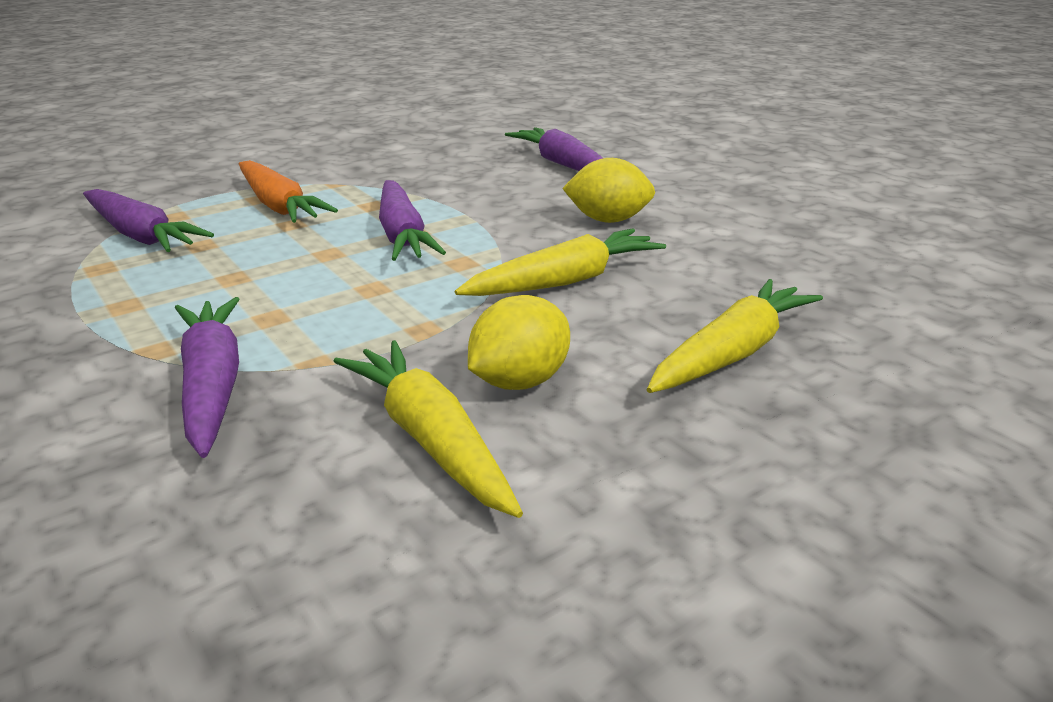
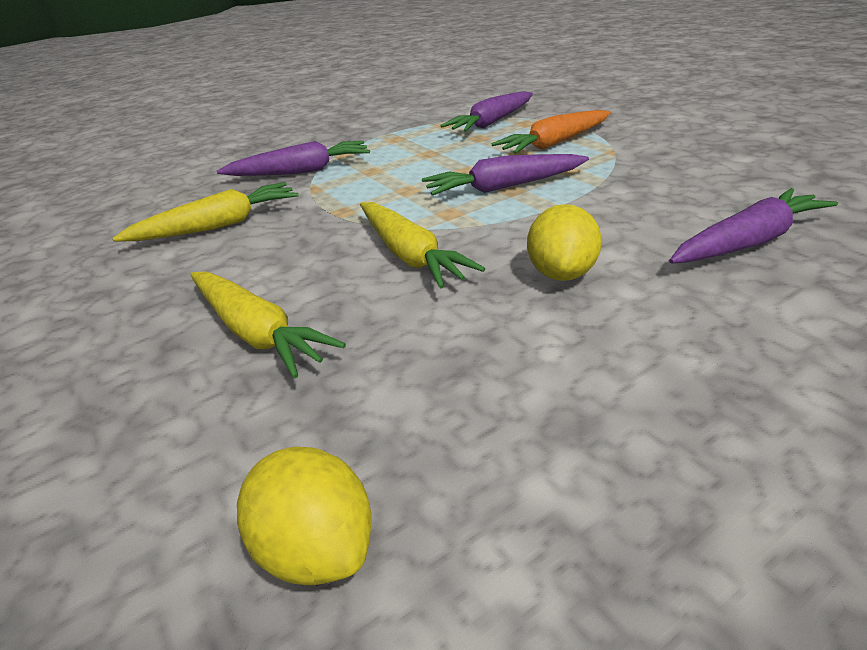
camera: 95 degrees right, 5 degrees up
(519, 381) = (262, 246): yellow lemon -> yellow lemon (316, 548)

